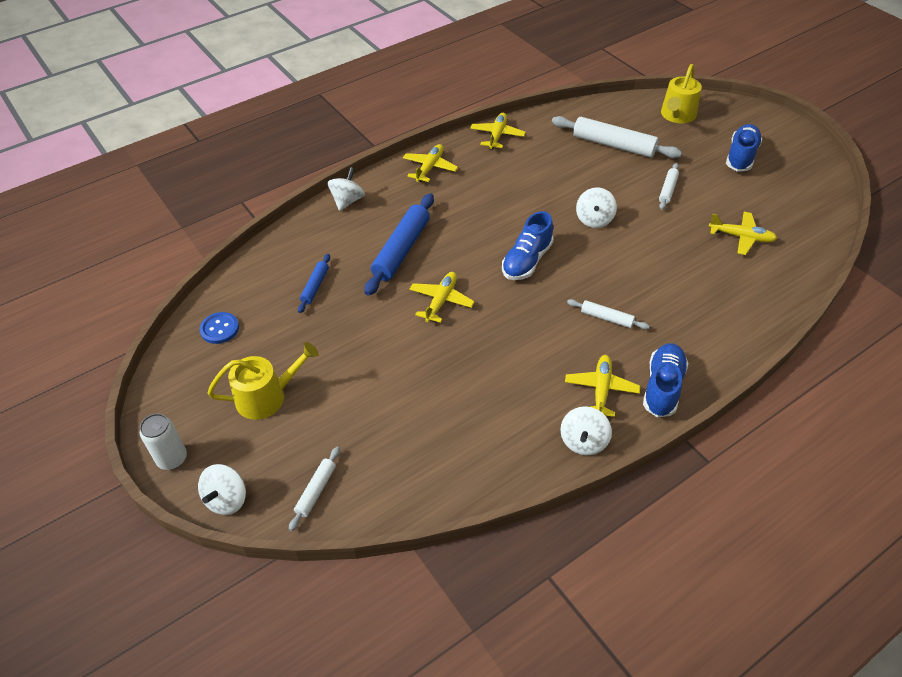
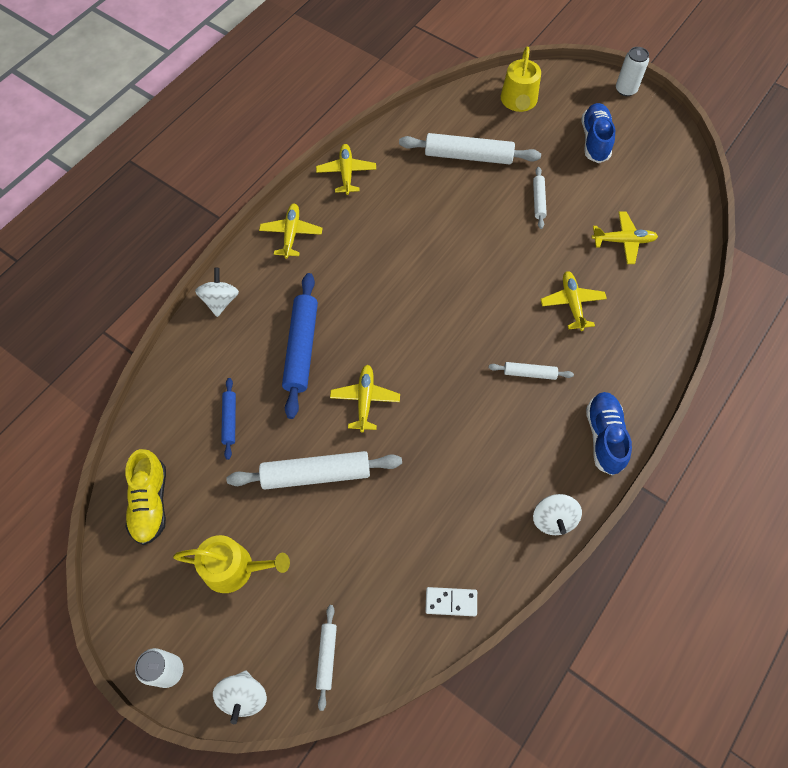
camera: 20 degrees left, 15 degrees up
(219, 329) = (150, 502): blue button -> yellow shoe
(266, 397) = (234, 568): yellow watering can -> yellow watering can turned 45 degrees clockwise
(372, 345) = (316, 474): none -> white rolling pin
(453, 481) = (451, 602): none -> white domino
(527, 261) = (432, 326): blue shoe -> none
(594, 219) = (480, 257): white spinning top -> none
(601, 389) = (550, 456): yellow plane -> yellow plane (572, 303)
(786, 125) = (625, 89): none -> white can

